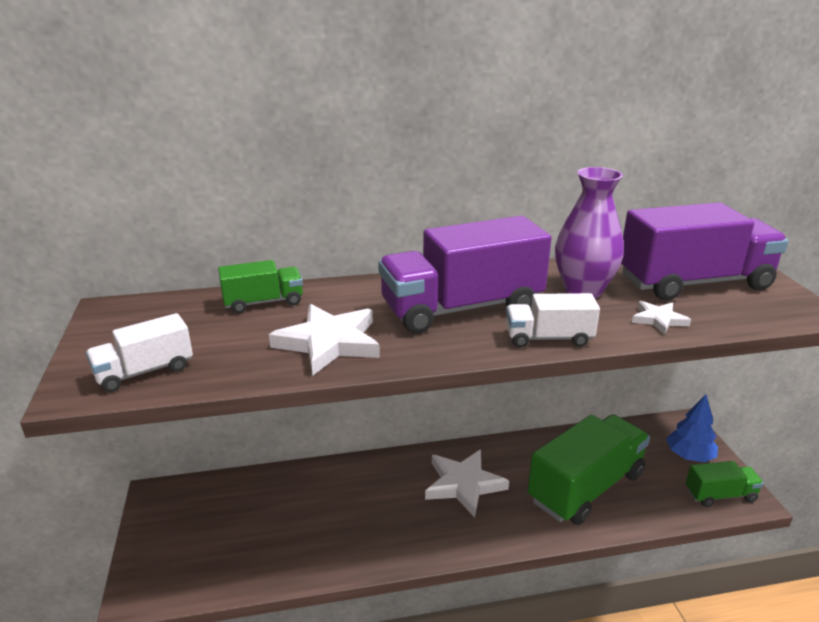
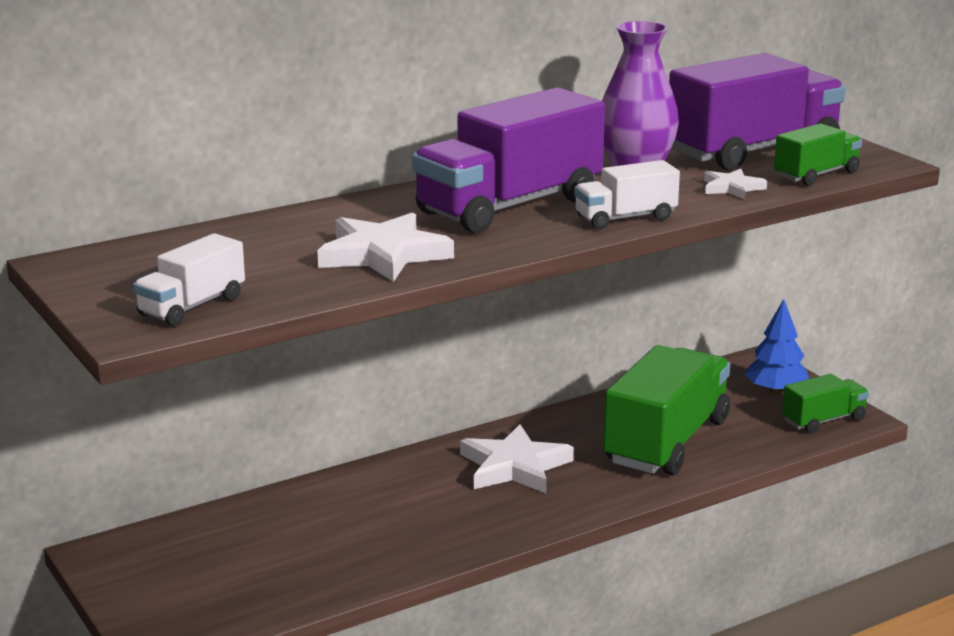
camera: 20 degrees left, 5 degrees down
(263, 302) = (262, 231): green truck -> green truck (816, 175)

